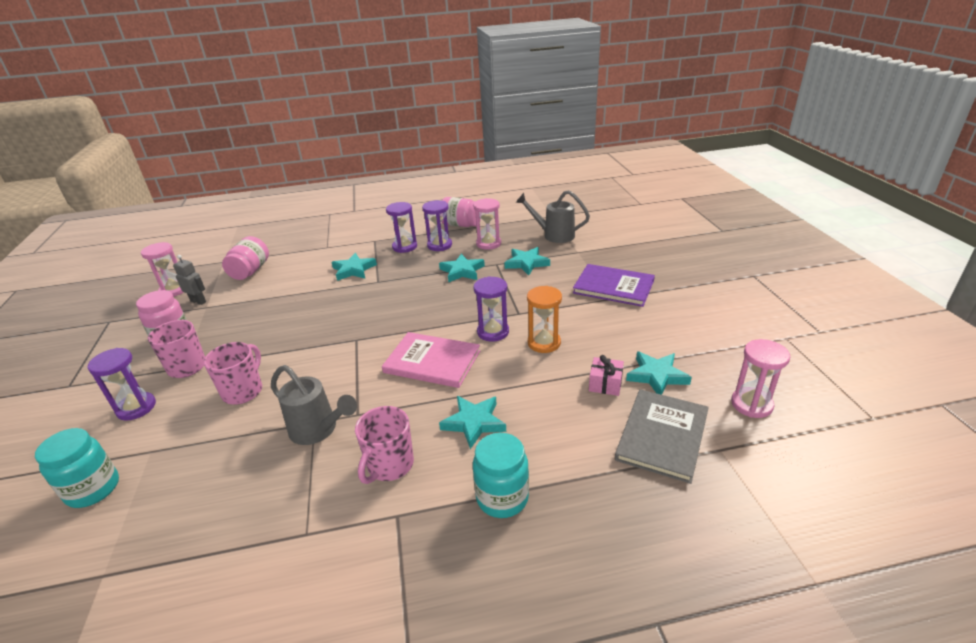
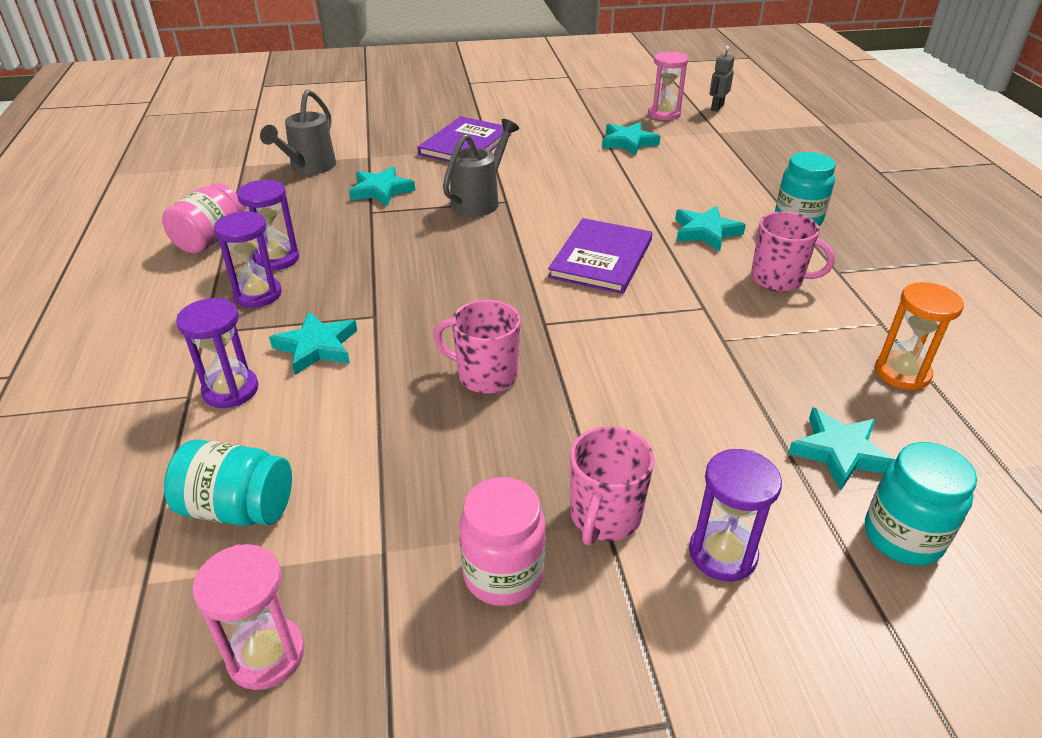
camera: 90 degrees left, 5 degrees up
(198, 301) = (351, 575): grey robot -> grey robot (717, 108)
(243, 391) = (668, 420): pink mug -> pink mug (485, 375)
(250, 271) = (238, 508): pink jar -> turquoise jar
(318, 430) = (736, 335): grey watering can -> grey watering can (479, 201)
(432, 362) = (601, 258): pink book -> purple book
(462, 271) = (378, 238): turquoise star -> turquoise star (840, 452)
(488, 244) = (301, 216): pink hourglass -> none
(493, 332) = (543, 218): purple hourglass -> purple hourglass (230, 390)
(544, 343) = (570, 189): orange hourglass -> orange hourglass (902, 373)
(605, 384) = (641, 165): pink gift -> none
(662, 436) = (707, 149): grey book -> none

